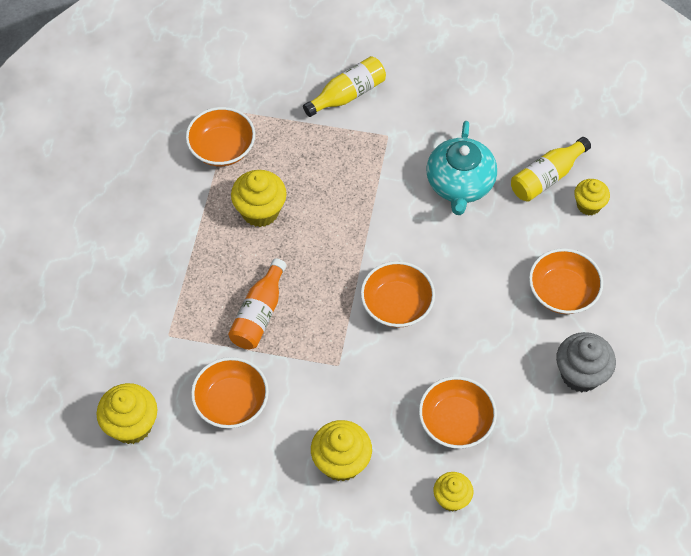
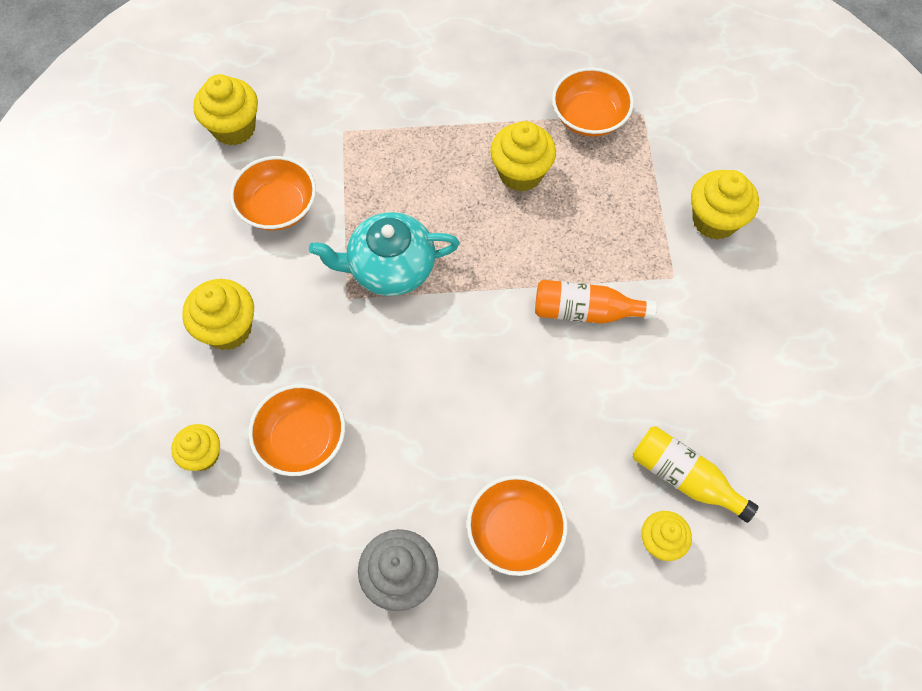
camera: 75 degrees right, 5 degrees up
(259, 314) = (390, 205): orange bottle -> orange bottle (585, 311)
(347, 94) = (714, 220): yellow bottle -> yellow cupcake
(397, 305) = (440, 340): orange bowl -> none
(460, 184) = (633, 373): turquoise teapot -> turquoise teapot (390, 268)

